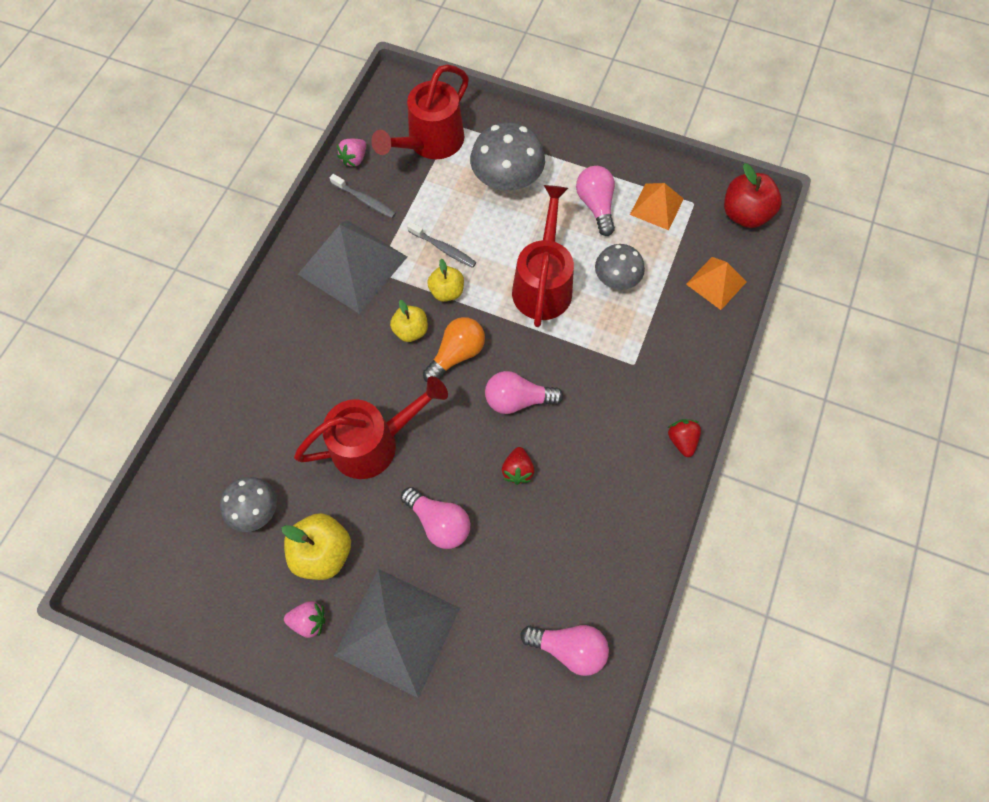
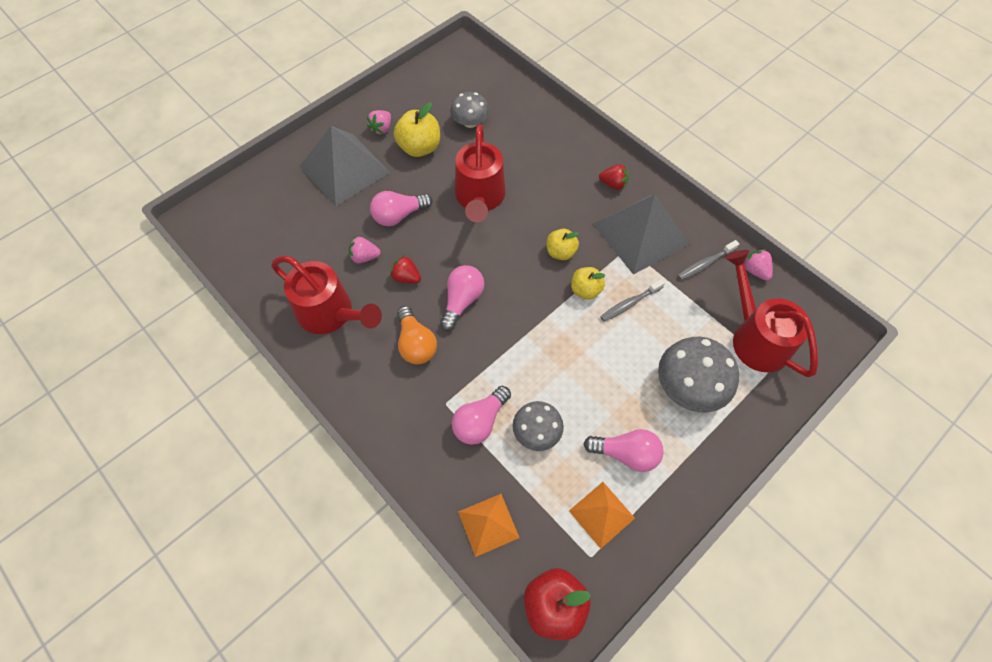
camera: 115 degrees right, 5 degrees down
(457, 354) = (523, 275): orange light bulb -> orange light bulb (416, 344)
(514, 530) = (365, 257): none -> pink strawberry
(543, 283) = (560, 367): red watering can -> red watering can (331, 314)
(569, 648) = (268, 256): pink light bulb -> pink light bulb (480, 421)
(682, 440) = (359, 406): red strawberry -> red strawberry (613, 184)

